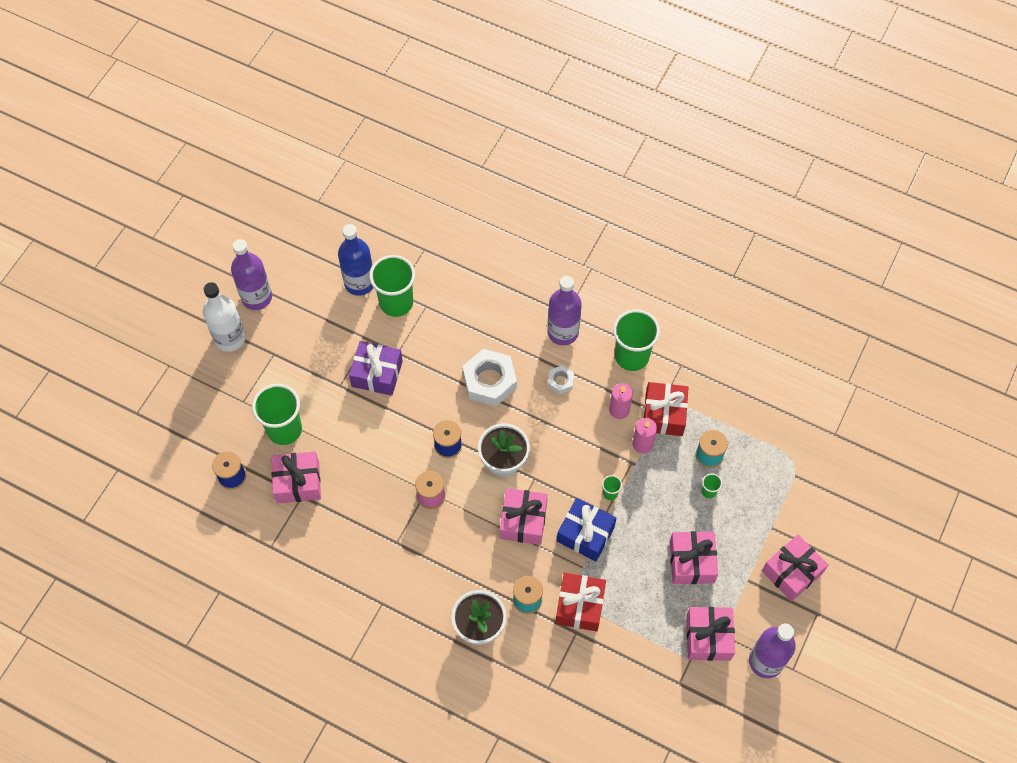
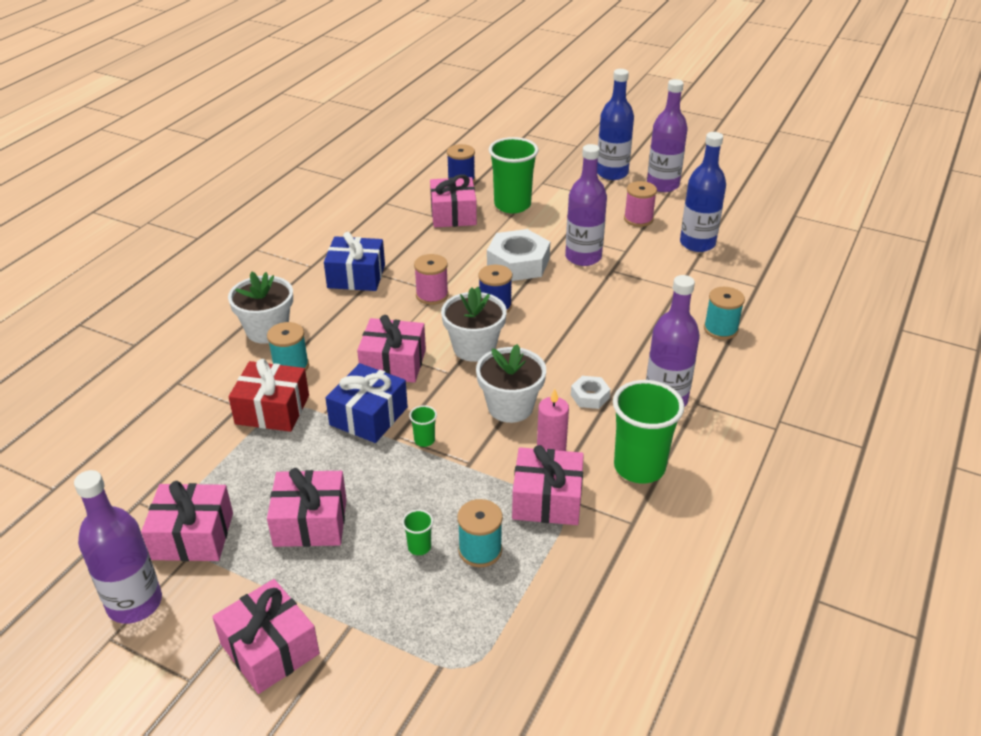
camera: 90 degrees right, 25 degrees down
(230, 338) = (612, 173): white bottle -> blue bottle
(316, 324) = (638, 219): none -> pink spool
(377, 374) = (583, 257): purple gift -> purple bottle
(396, 302) = (678, 268): green cup -> none
(400, 561) = (356, 276): none -> blue gift
(481, 284) = (720, 329): none -> turquoise spool
(489, 381) = (583, 337): white nut -> white nut (518, 263)
(573, 435) = (510, 407): none -> white flower pot
(642, 444) = (498, 475): pink candle -> none
(664, 414) = (547, 500): red gift -> pink gift

